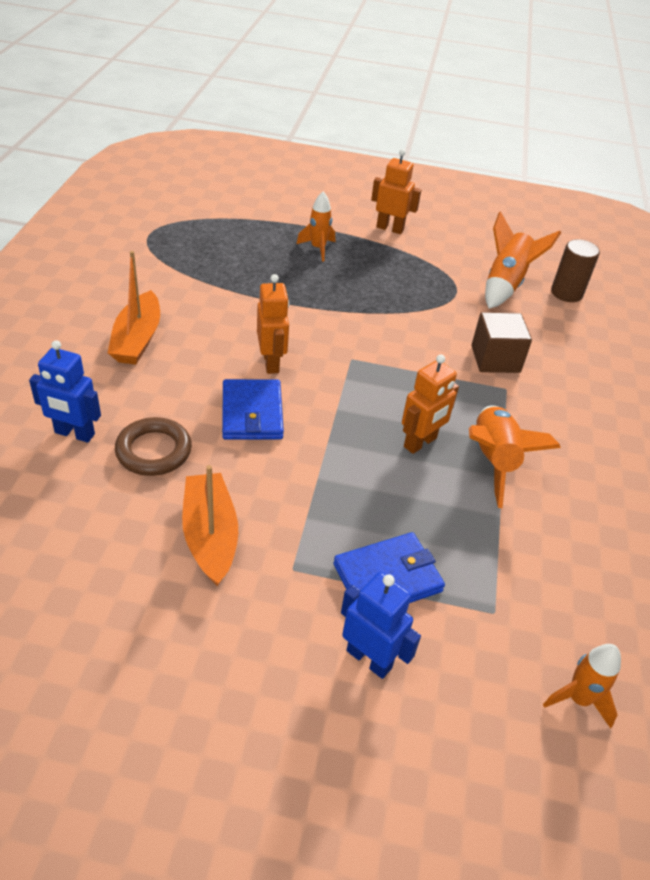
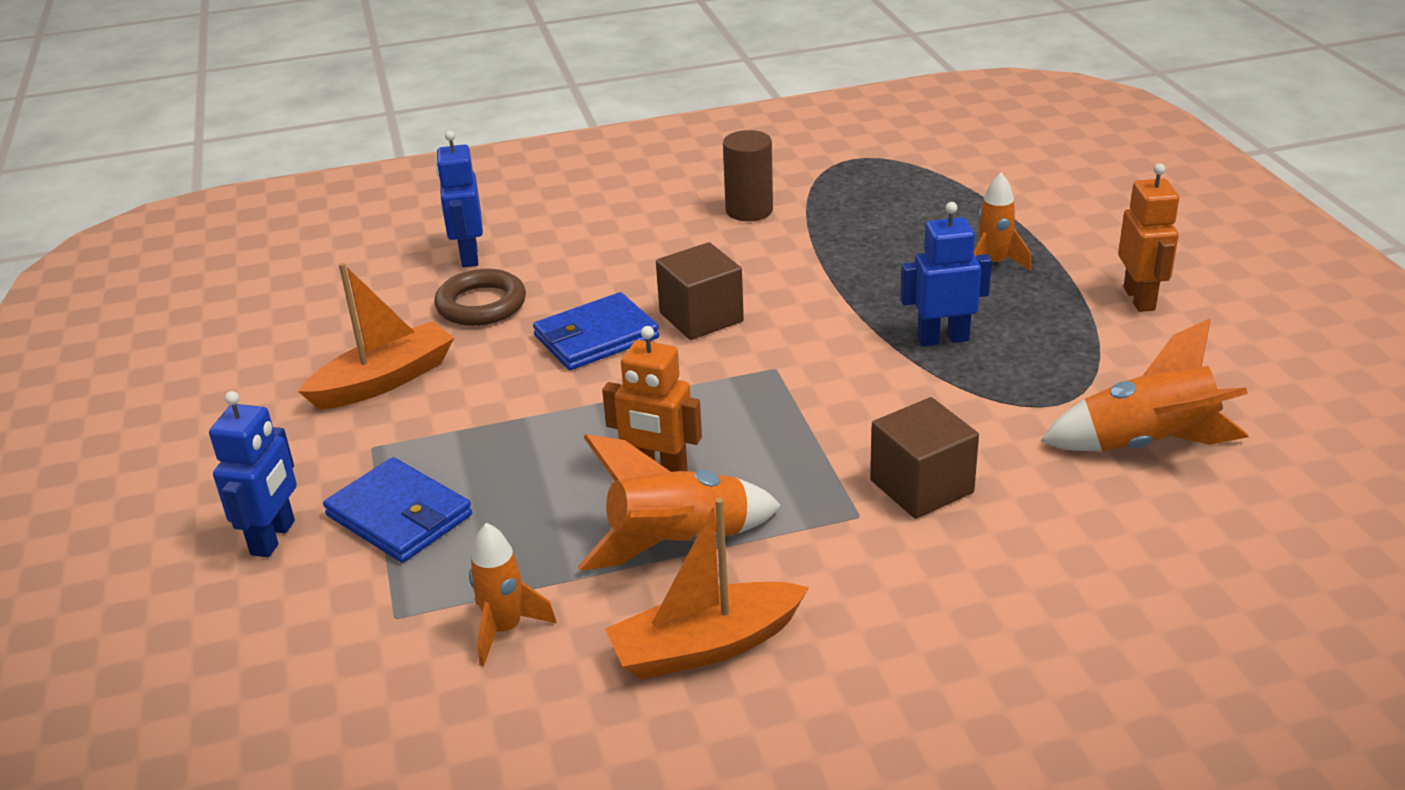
camera: 70 degrees right, 10 degrees down
(137, 339) = (649, 228): orange boat -> orange boat (706, 646)
(271, 363) = (701, 317): orange robot -> brown cube
(373, 295) = (942, 339): none -> blue robot
(566, 293) = (1220, 516): brown cylinder -> brown cylinder (749, 210)
(578, 699) = (291, 726): orange rocket -> orange rocket (505, 629)

